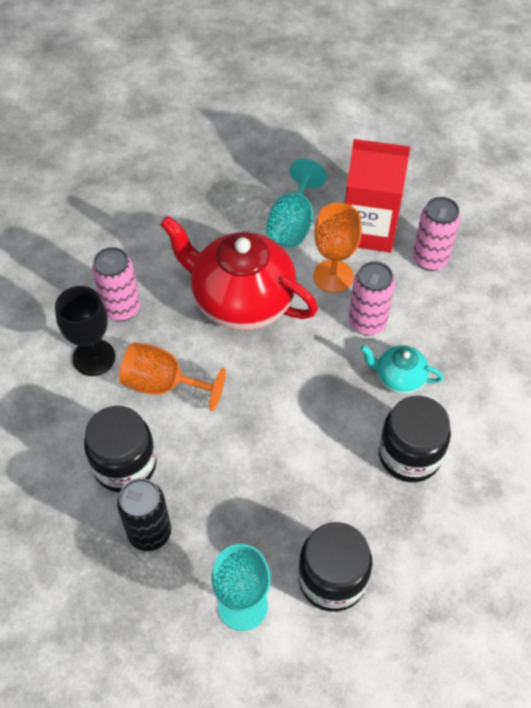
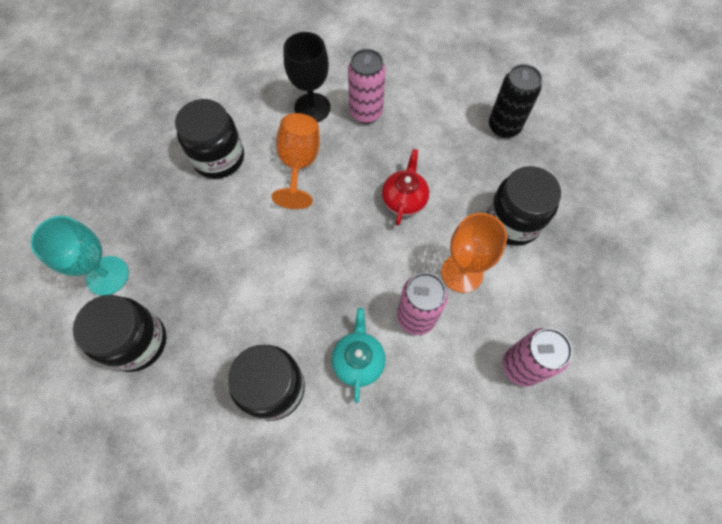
camera: 75 degrees right, 10 degrees up
(149, 533) = (162, 192): black can -> black can (504, 127)
(241, 301) = (404, 200): red teapot -> red teapot, size x0.47
(293, 223) = (513, 222): turquoise goblet -> black jar
(369, 229) = (535, 295): red carton -> none

